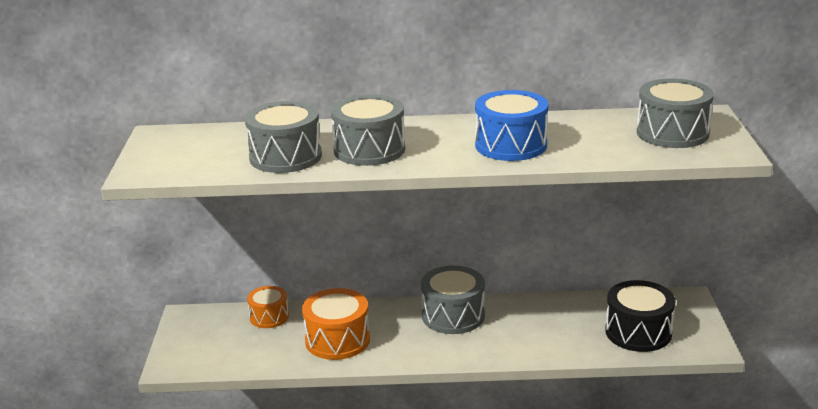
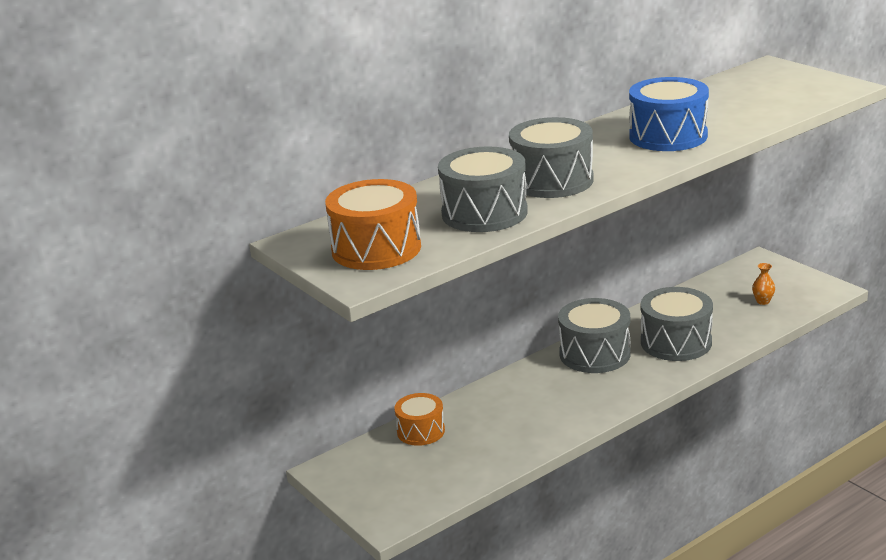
camera: 35 degrees left, 0 degrees up
(337, 340) = (522, 420): orange drum -> orange drum (376, 249)
(638, 332) = (763, 301): black drum -> orange vase
(672, 133) = (773, 87): grey drum -> grey drum (676, 342)

